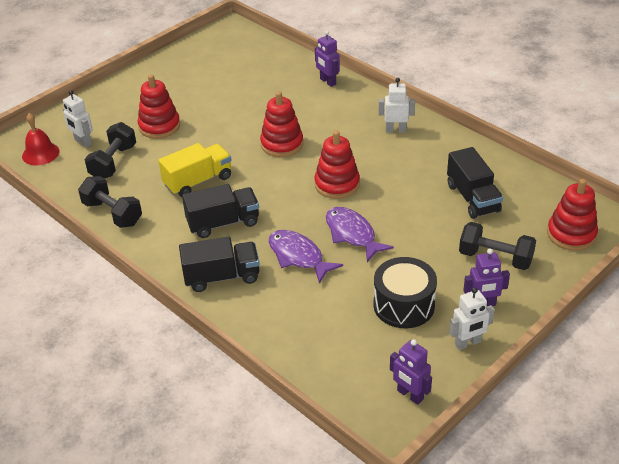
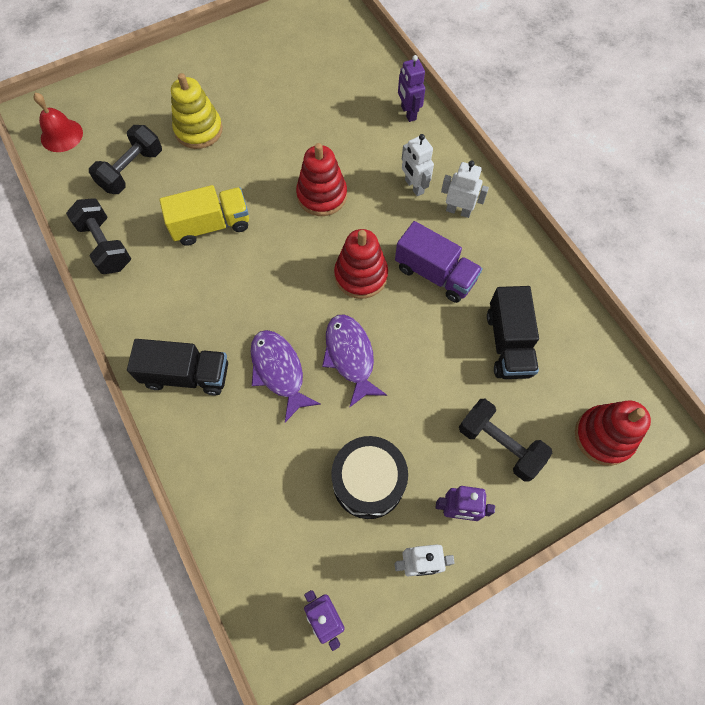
camera: 15 degrees right, 25 degrees up
(83, 142) = (110, 131): white robot -> white robot (414, 186)
(159, 126) = (198, 130): red stacking toy -> yellow stacking toy
(223, 223) = (216, 296): black truck -> none
(395, 170) = (435, 274): none -> purple truck

